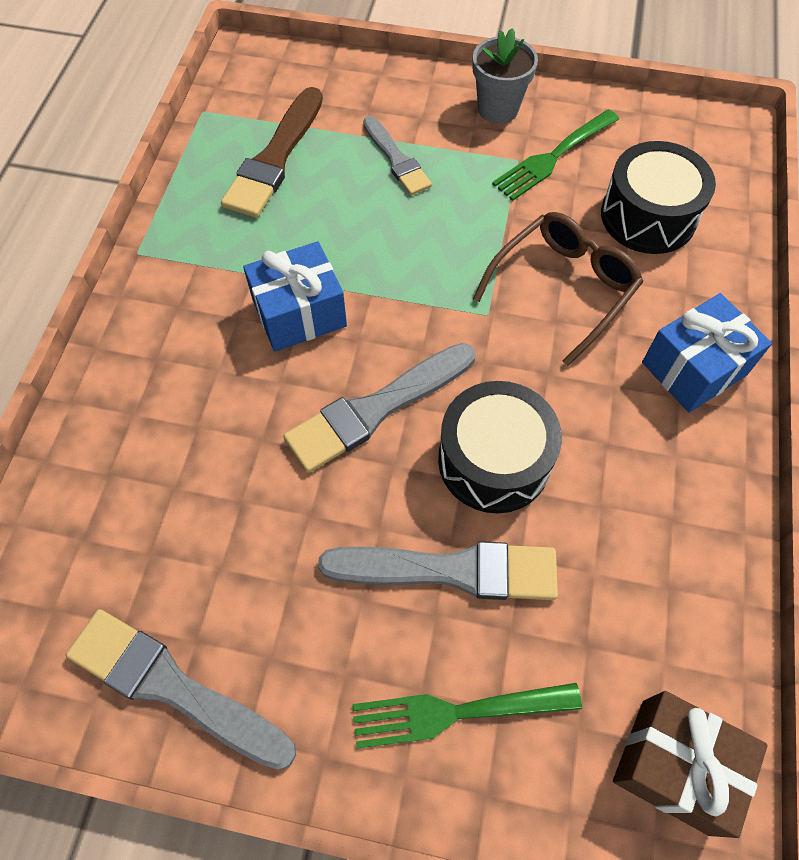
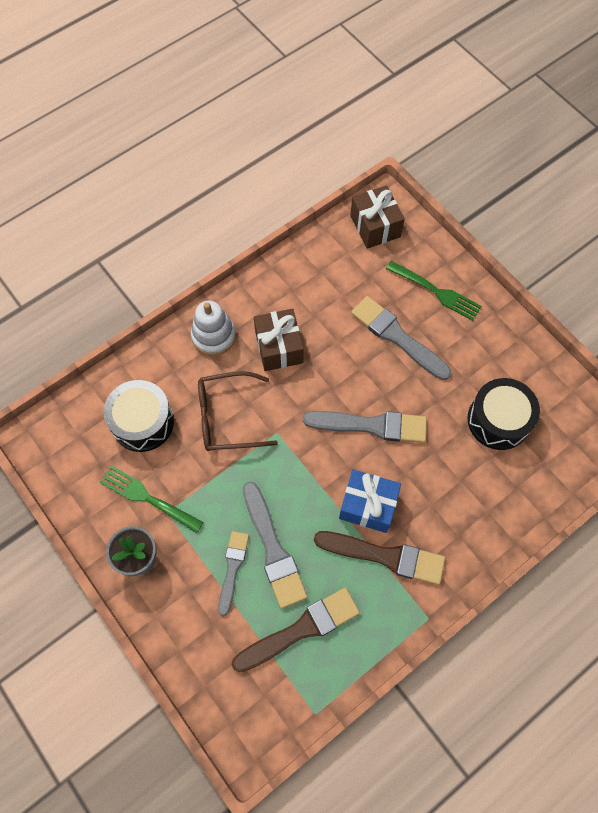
camera: 140 degrees left, 5 degrees up
(173, 687) = (538, 375): grey brush -> grey brush (273, 549)
(234, 277) = (385, 556): none -> brown brush
(494, 460) = (340, 364): black drum -> black drum (498, 420)
(553, 157) = (147, 498): green fork -> green fork turned 150 degrees counterclockwise
(597, 419) = (279, 347): none -> brown gift
(694, 368) = (213, 336): blue gift -> white stacking toy

